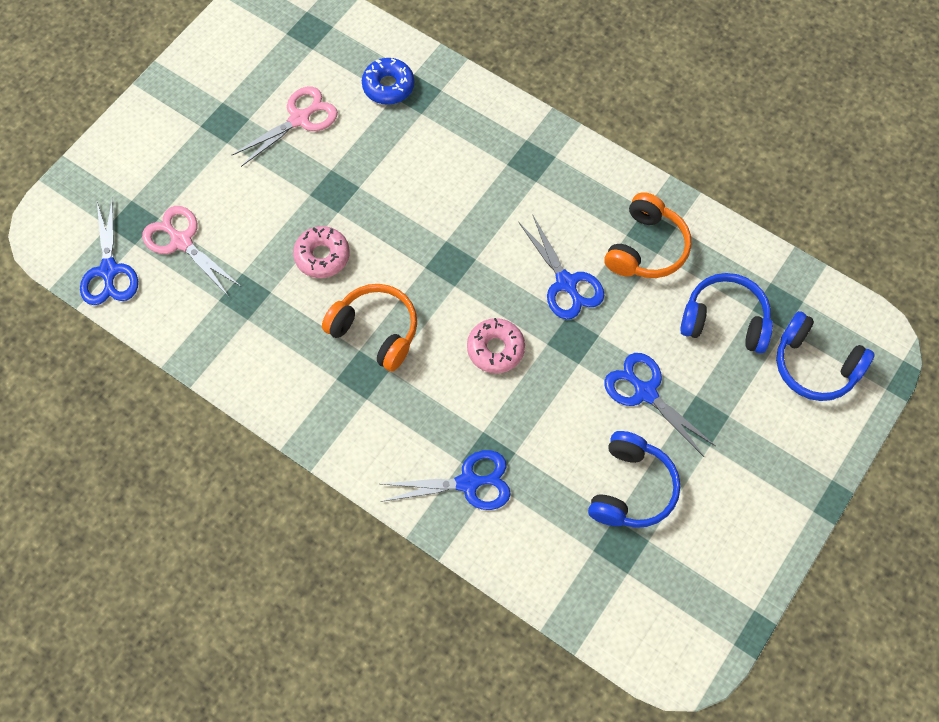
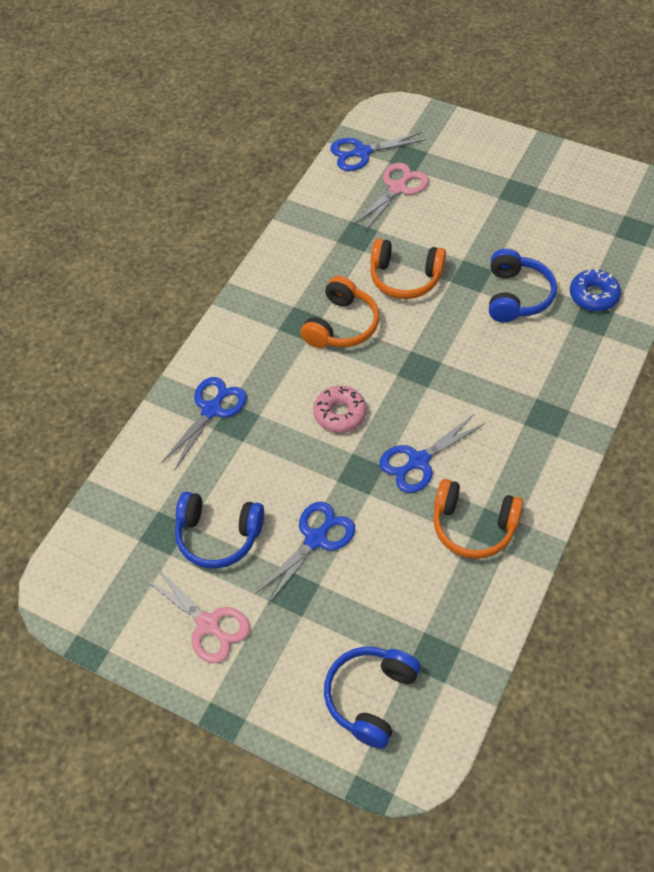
camera: 85 degrees right, 10 degrees down
(299, 119) = (537, 239): pink scissors -> pink scissors (208, 624)
(322, 256) = (405, 278): pink donut -> orange headphones
(468, 483) = (211, 410): blue scissors -> blue scissors turned 135 degrees counterclockwise
(725, 320) = (406, 605): blue headphones -> blue headphones (517, 296)

